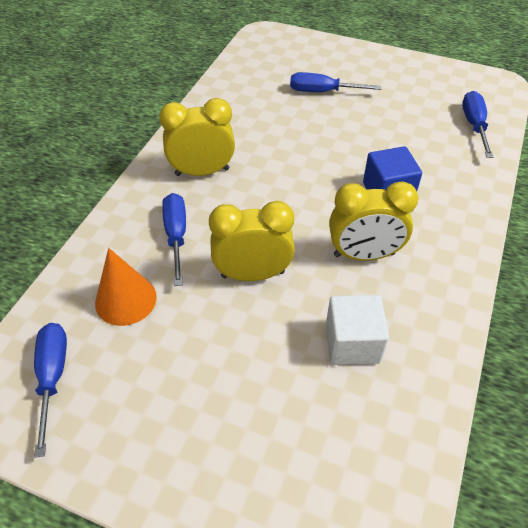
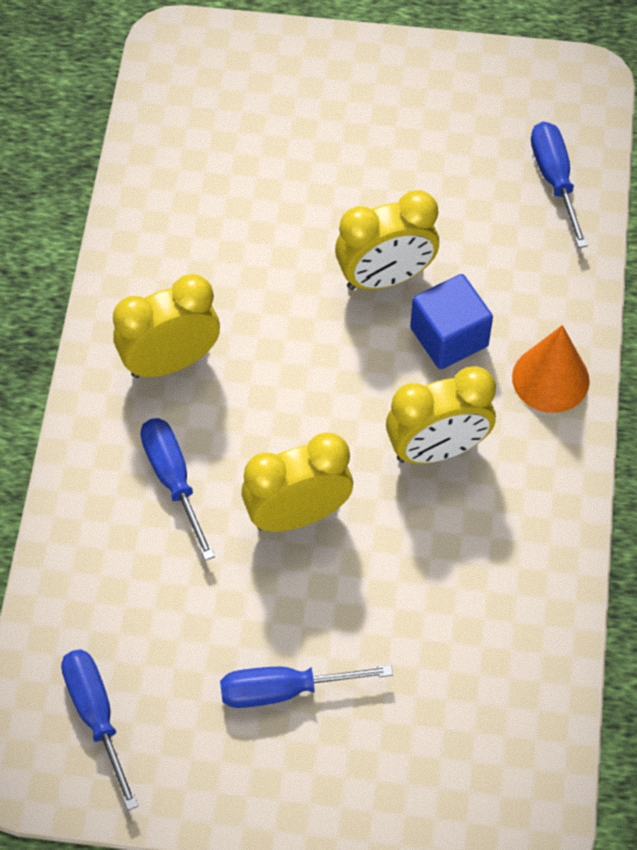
camera: 15 degrees left, 10 degrees up
(125, 299) = (143, 592): orange cone -> orange cone (550, 379)
(322, 92) = (307, 159): blue screwdriver -> blue screwdriver (283, 690)
(352, 343) = (449, 581): white cube -> none
(353, 154) = (385, 277): none -> yellow clock

